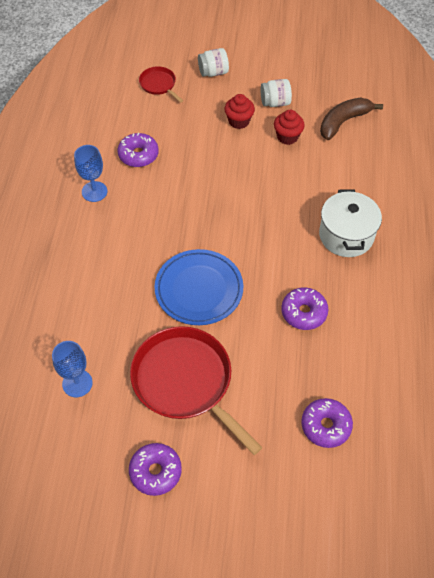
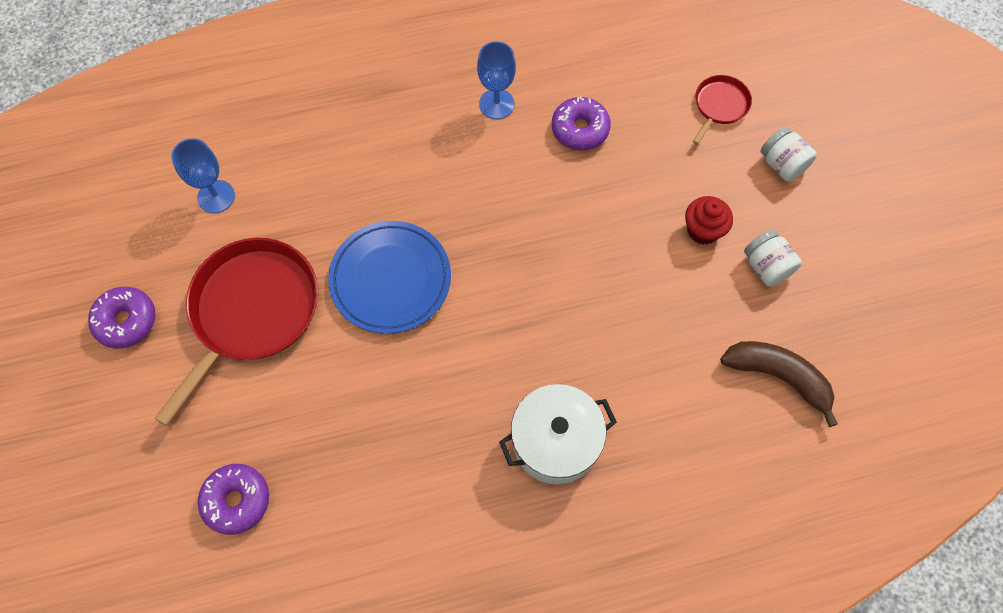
camera: 70 degrees right, 10 degrees up
(287, 137) = (706, 305): red cupcake -> none
(303, 312) = (401, 422): purple donut -> none

